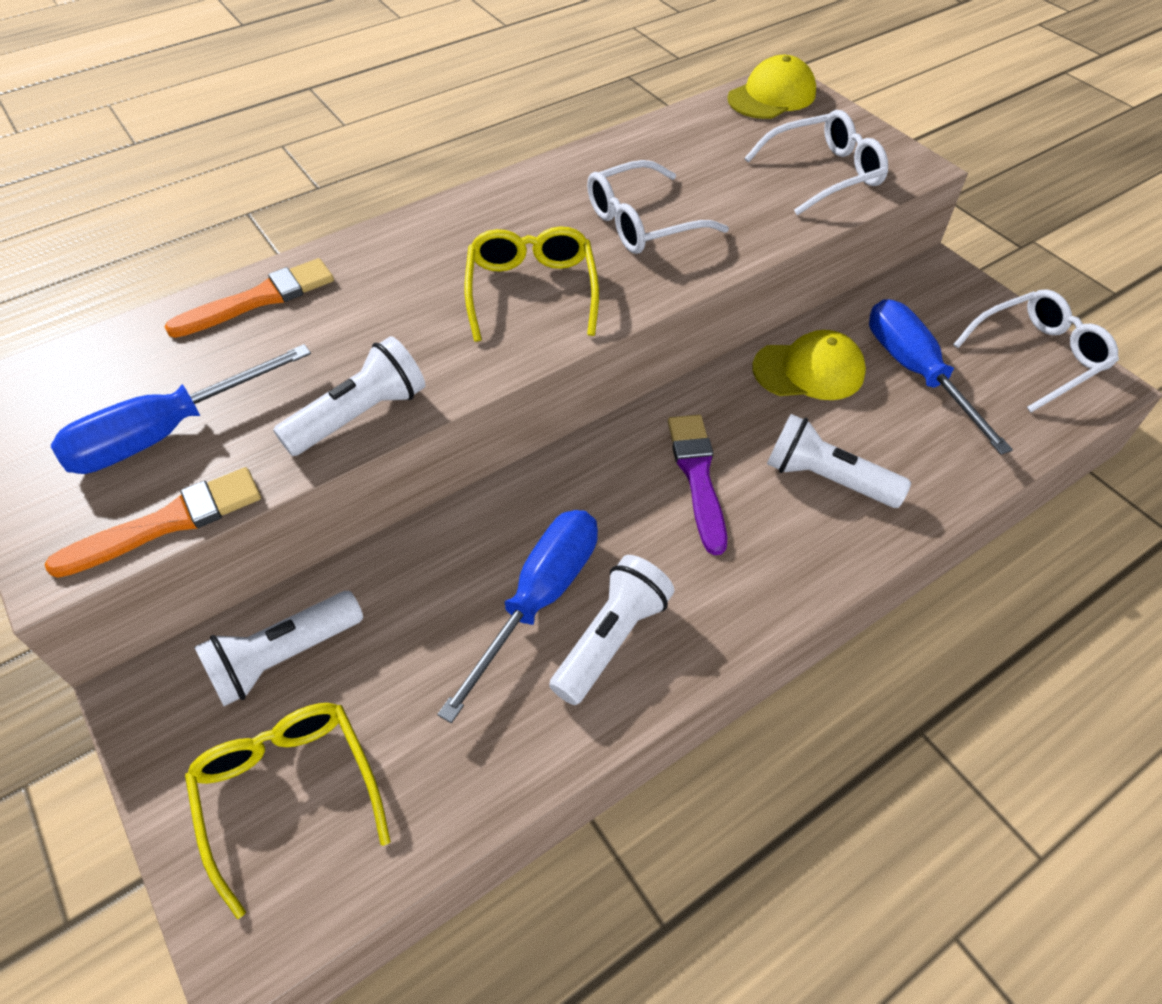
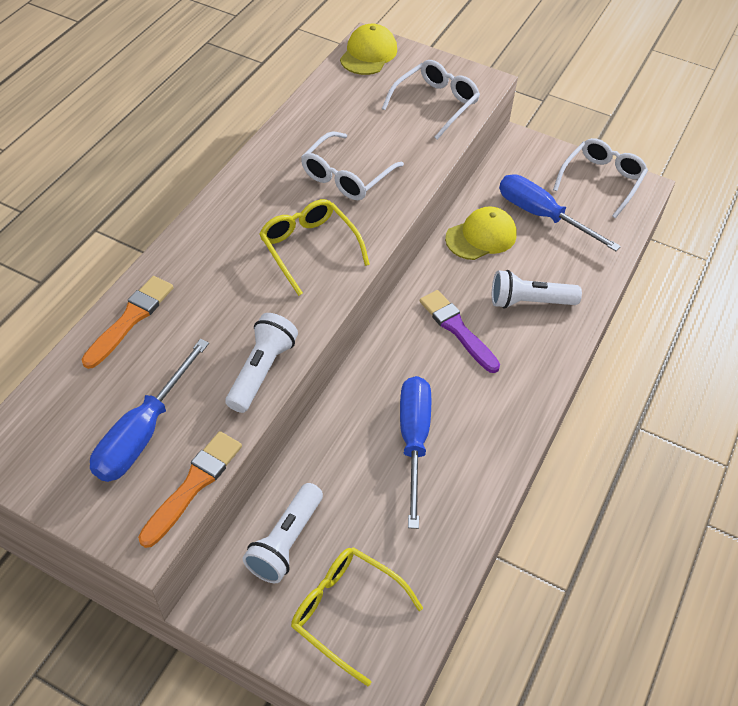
camera: 30 degrees left, 0 degrees up
(611, 639) = (468, 445): white flashlight -> none

